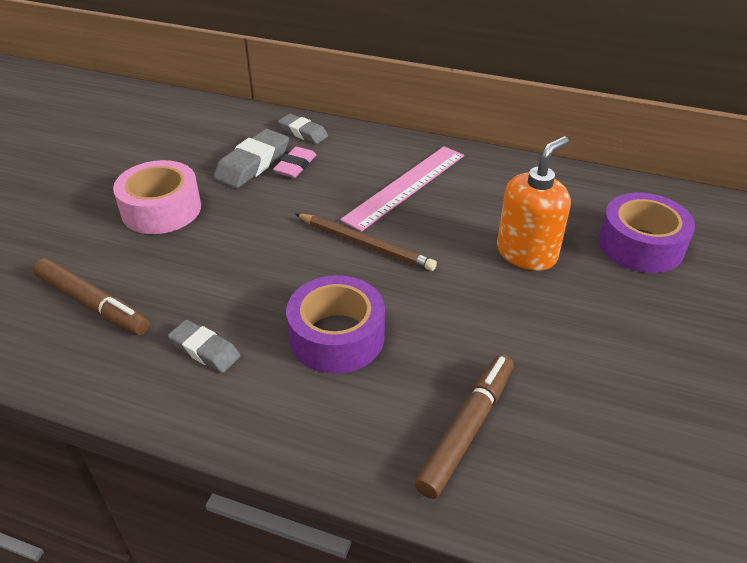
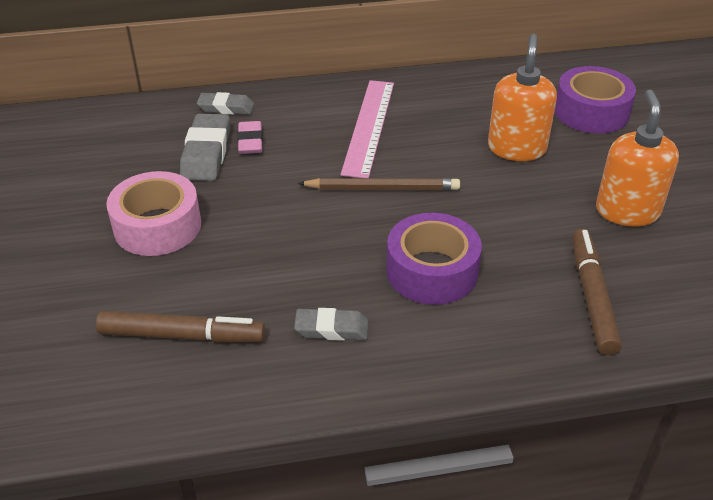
camera: 30 degrees left, 0 degrees up
(587, 359) = (627, 211): none -> orange soap dispenser

